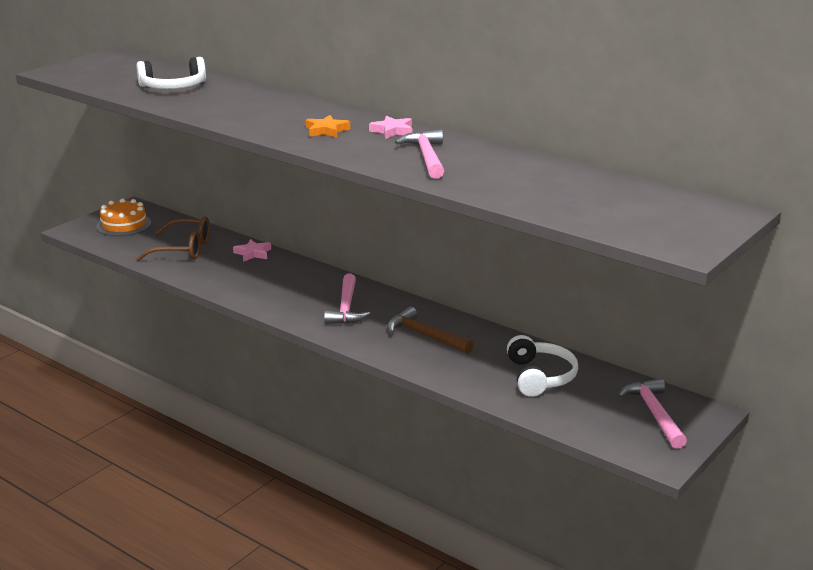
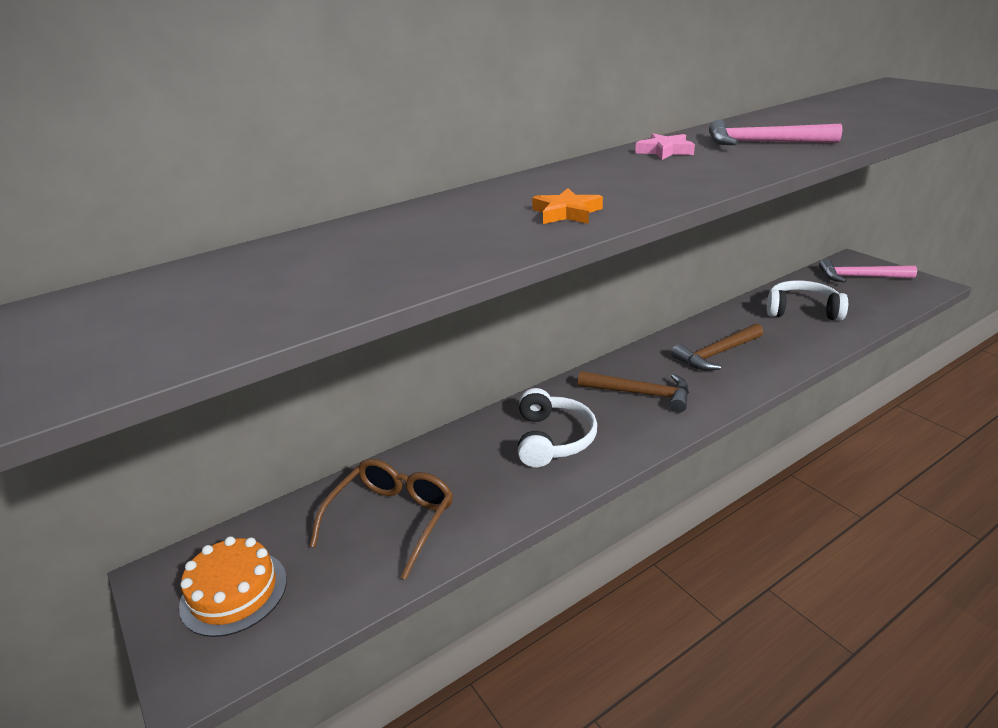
camera: 70 degrees left, 5 degrees up
(173, 87) = (355, 258): white headphones -> white headphones (553, 439)
(253, 253) = (449, 450): pink star -> none
(326, 130) = (652, 176): orange star -> orange star (566, 213)
(346, 308) = (641, 394): pink hammer -> brown hammer

